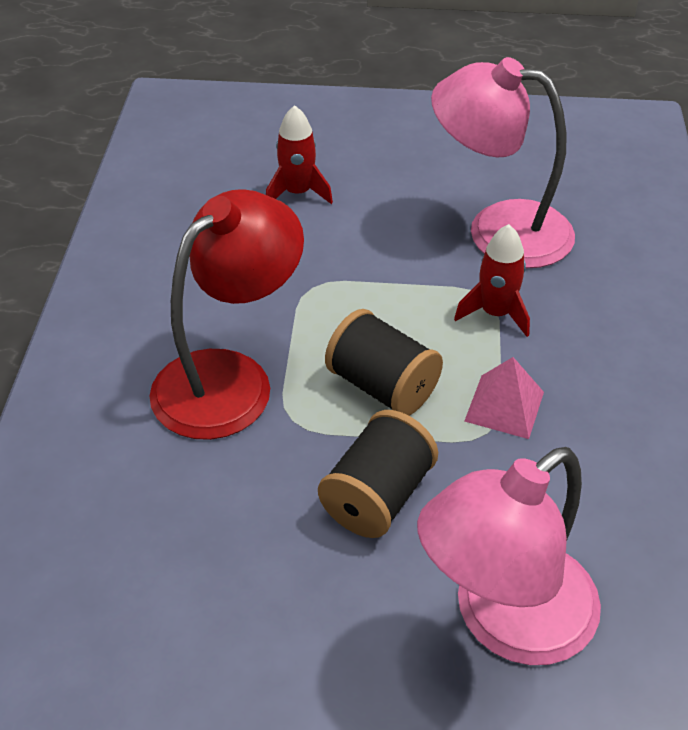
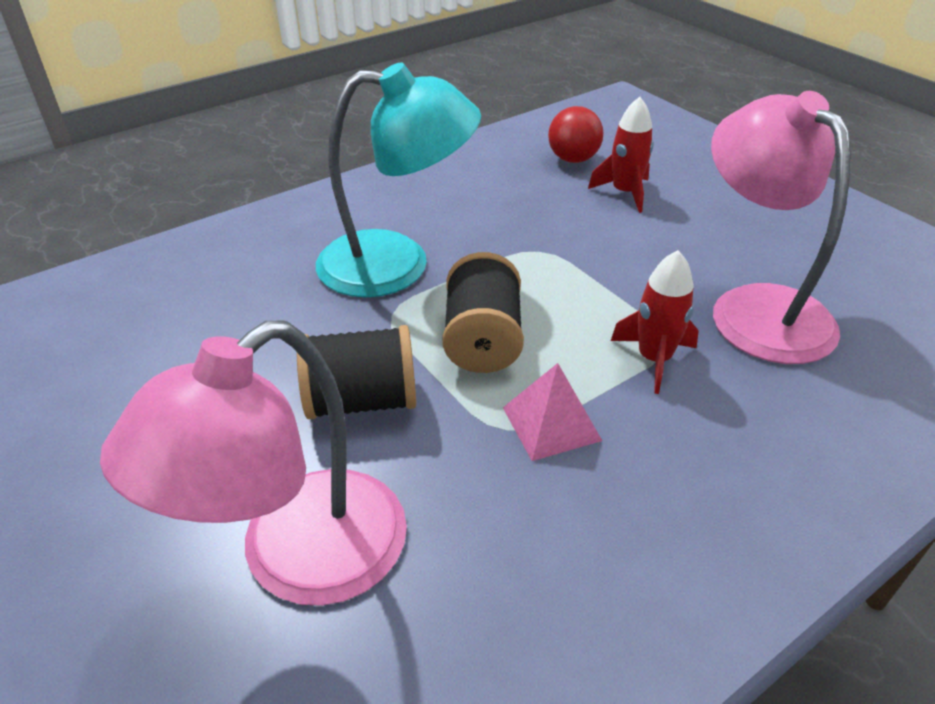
camera: 50 degrees right, 5 degrees down
(215, 186) = (573, 159): none -> red ball
(230, 378) = (397, 264): red lamp -> turquoise lamp
(504, 620) = (298, 559): pink lamp -> pink lamp turned 60 degrees counterclockwise

